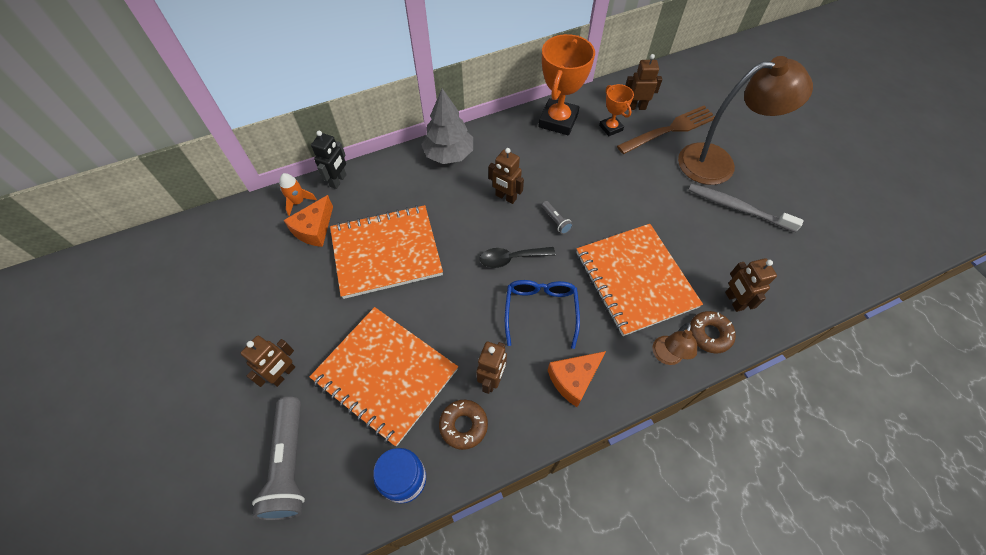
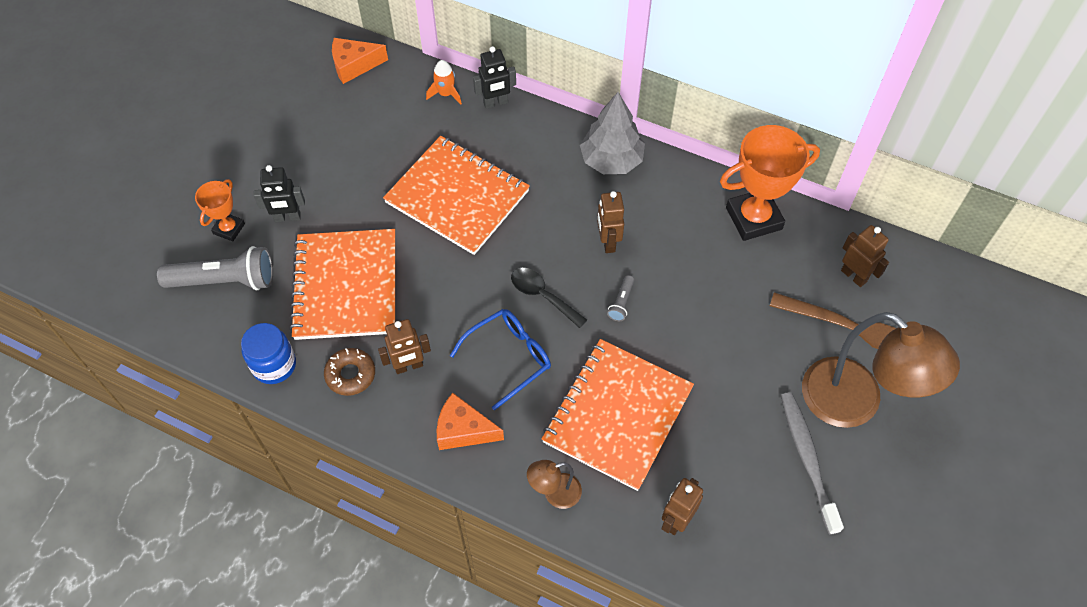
camera: 50 degrees right, 0 degrees up
(283, 374) = (287, 217): brown robot -> black robot
(289, 464) = (225, 281): grey flashlight -> grey flashlight turned 135 degrees counterclockwise
(314, 229) = (430, 127): orange cheese -> orange cheese (354, 65)
(611, 128) = (796, 271): orange trophy -> orange trophy (229, 229)
(709, 334) = (615, 518): brown donut -> none

